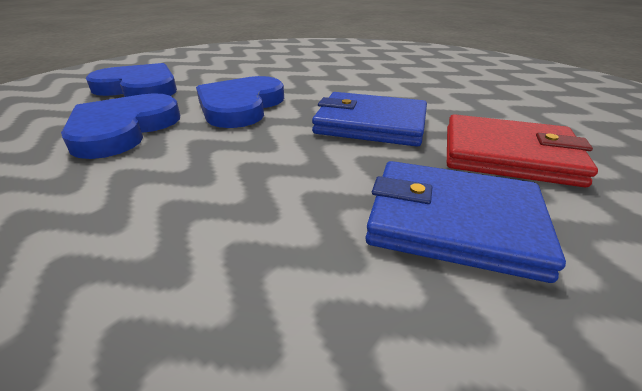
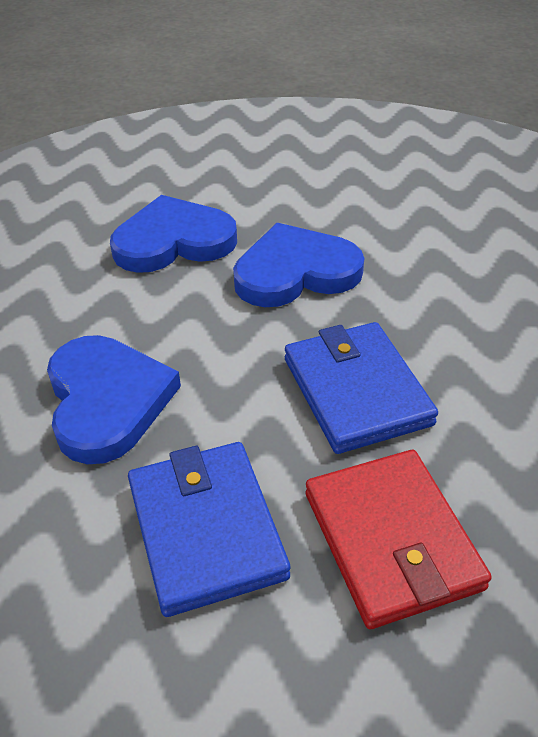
camera: 55 degrees right, 10 degrees up
(139, 88) = (261, 180): blue heart -> blue heart (107, 401)

